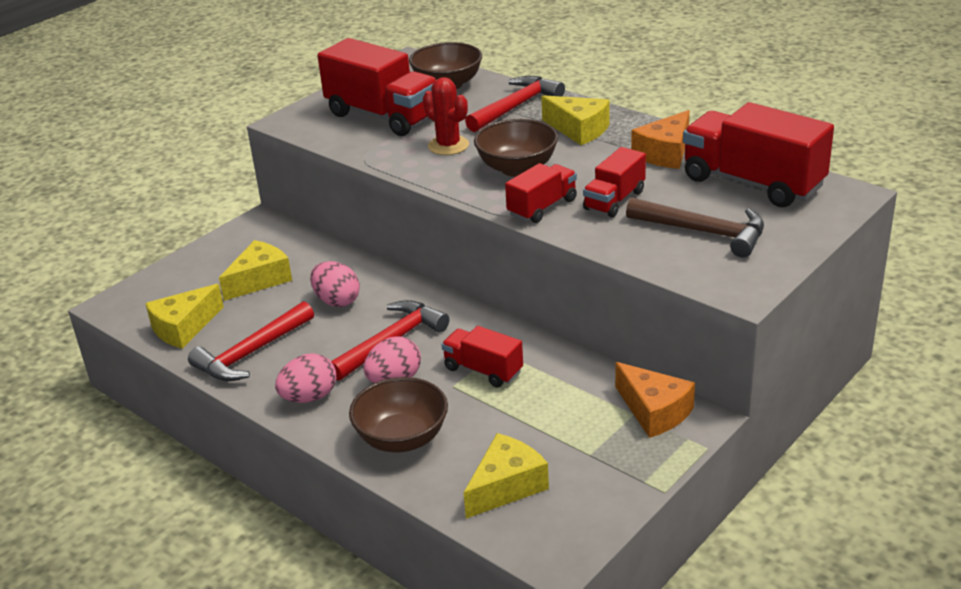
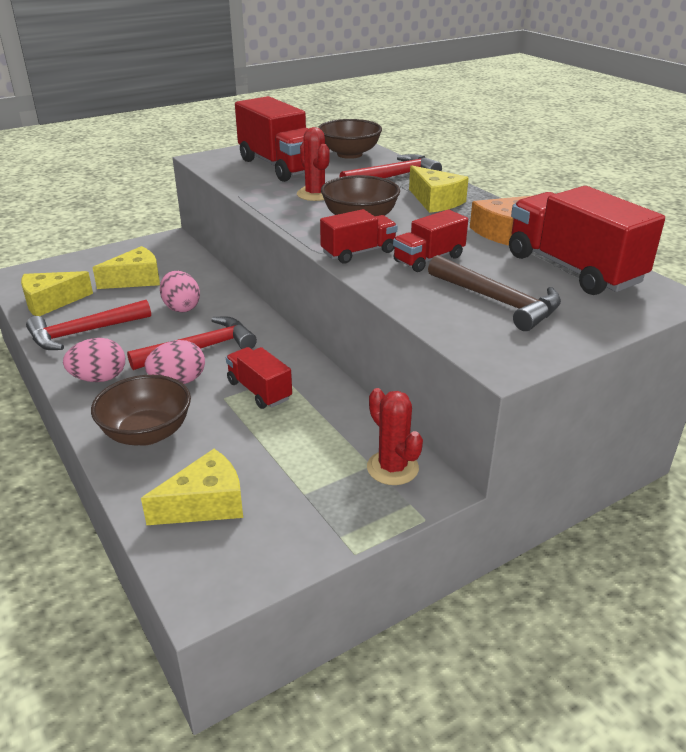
camera: 15 degrees right, 0 degrees up
(654, 411) = (392, 468): orange cheese -> red cactus

